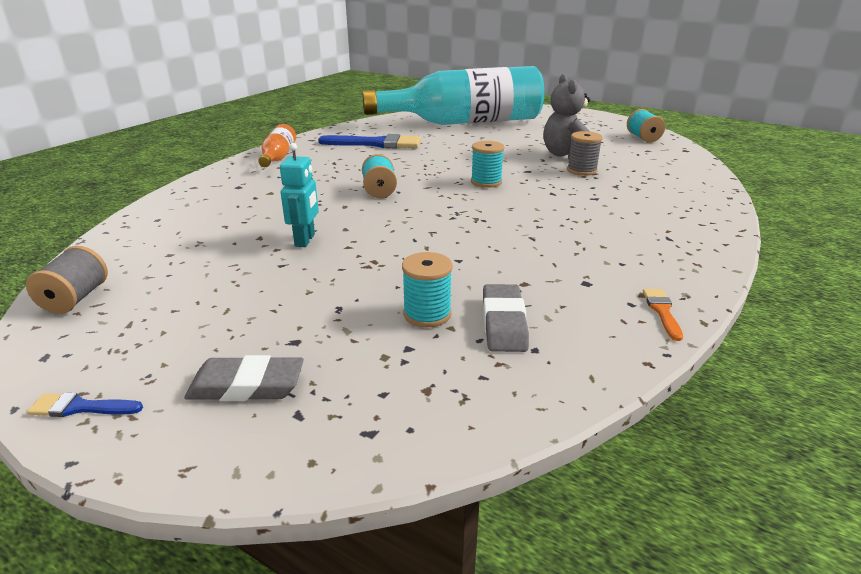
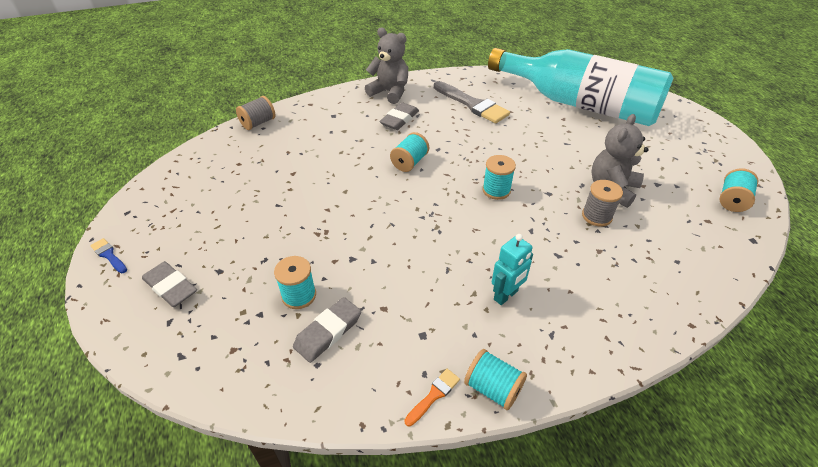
camera: 40 degrees right, 15 degrees up
(76, 298) = (171, 177): grey spool -> grey spool (258, 123)
(278, 157) = (390, 92): orange bottle -> grey teddy bear
(305, 240) = (312, 190): turquoise robot -> turquoise robot (506, 295)
(320, 169) = (399, 119): none -> grey eraser
(376, 144) = (472, 104): blue brush -> grey brush
(690, 284) = (493, 388): none -> turquoise spool

